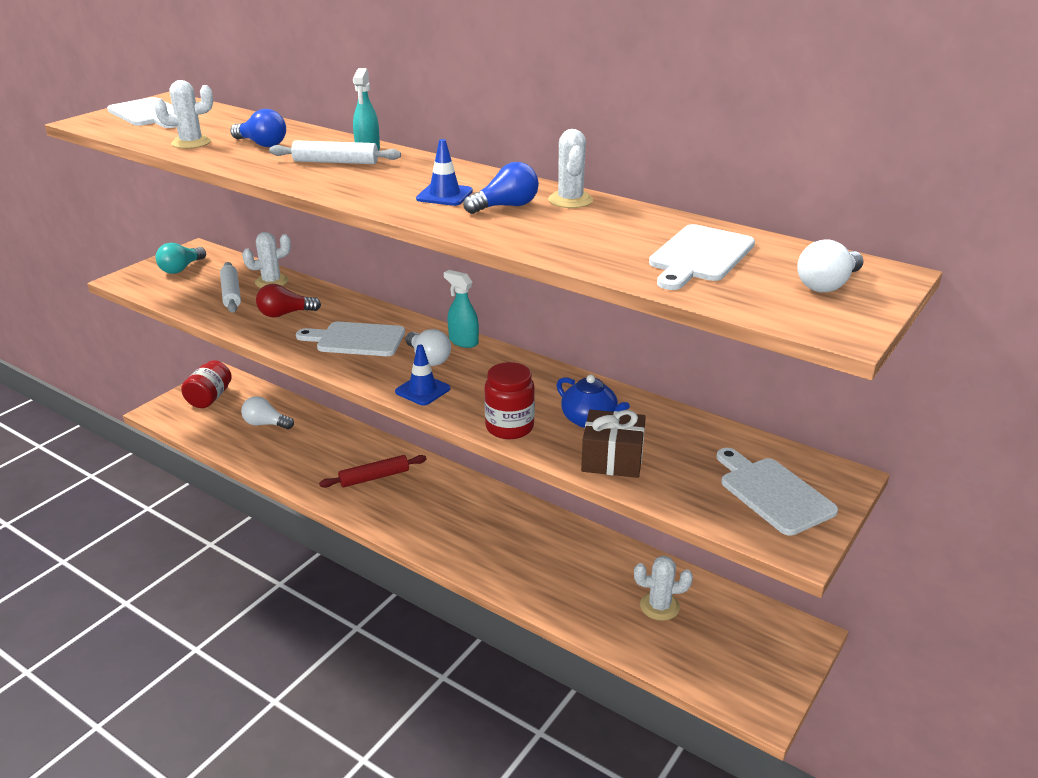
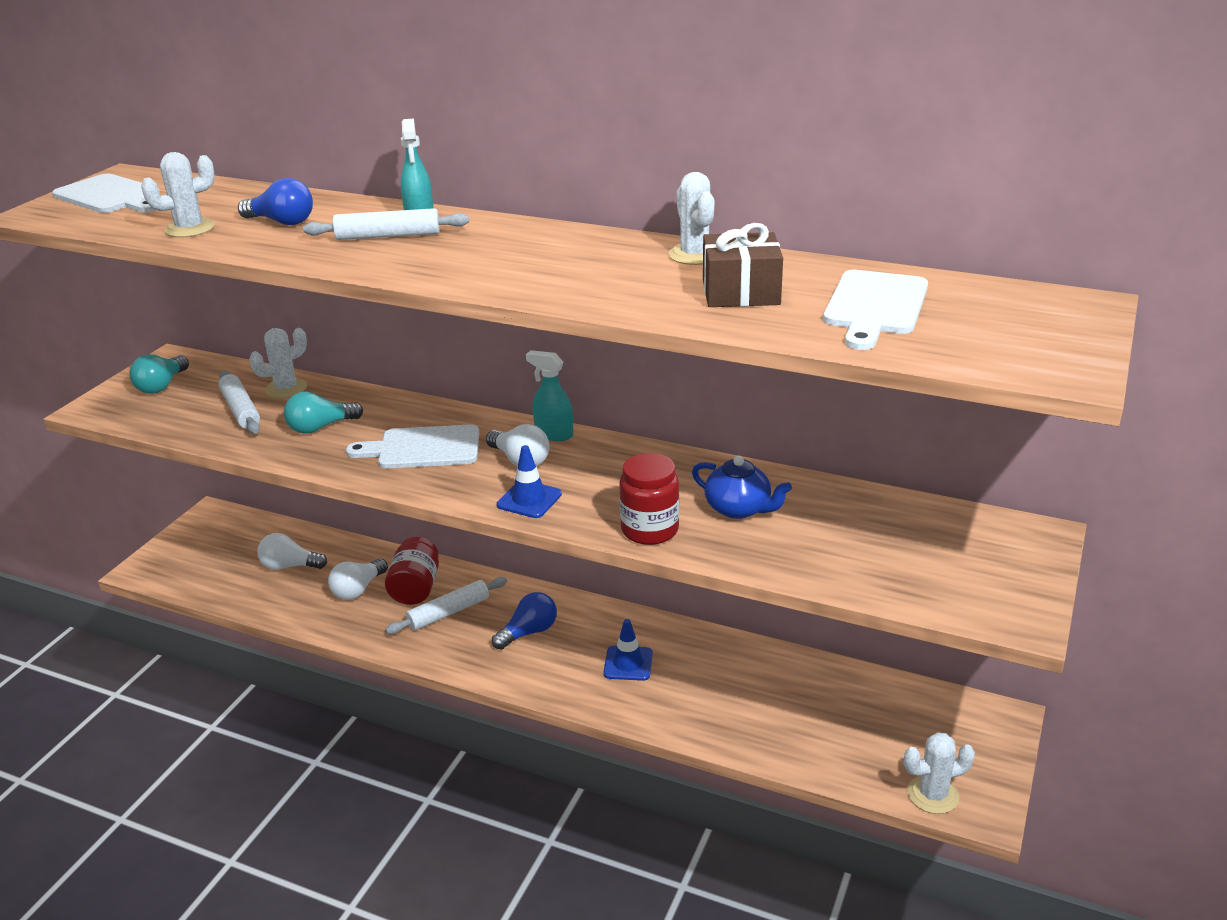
camera: 10 degrees left, 0 degrees up
(210, 398) = (206, 543): red jar -> red jar (415, 588)
(285, 314) = (320, 427): red light bulb -> turquoise light bulb
(374, 477) = (448, 612): red rolling pin -> white rolling pin
(444, 195) = (544, 264): blue traffic cone -> blue traffic cone (628, 663)
(506, 206) = (624, 270): blue light bulb -> blue light bulb (529, 632)
(612, 459) = (782, 551): brown gift -> brown gift (740, 292)
(659, 606) = (832, 713): white cactus -> white cactus (933, 795)
(773, 493) = (972, 564): white cutting board -> none
(827, 285) = (1028, 324): white light bulb -> white light bulb (358, 590)

